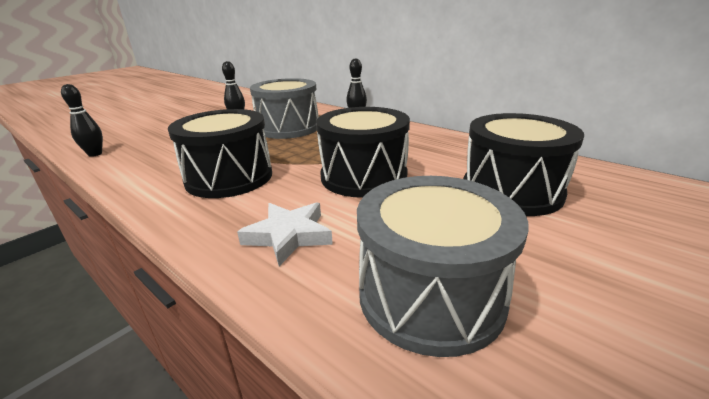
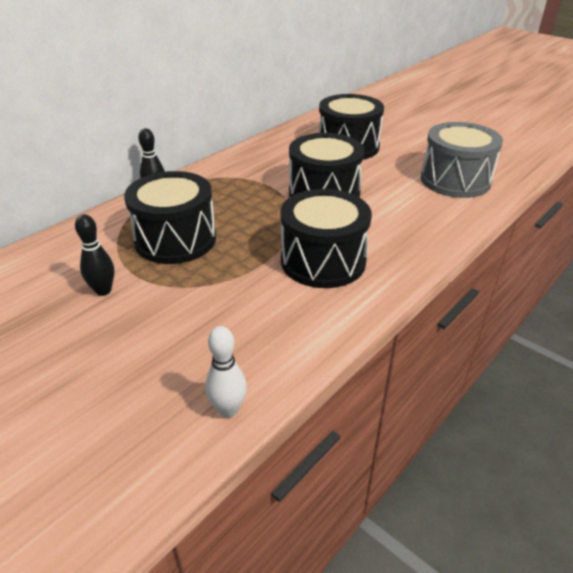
camera: 90 degrees left, 10 degrees up
(95, 154) = (228, 409): black bowling pin -> white bowling pin
(288, 128) = (175, 239): grey drum -> black drum
(289, 236) = (415, 221): white star -> none

